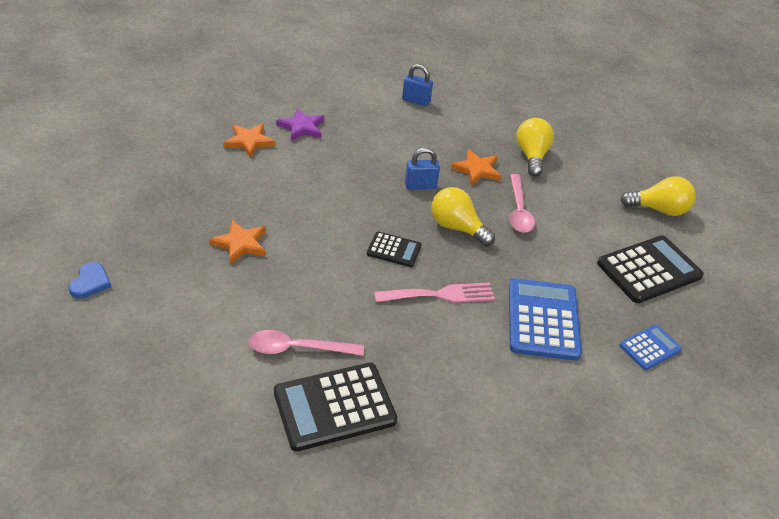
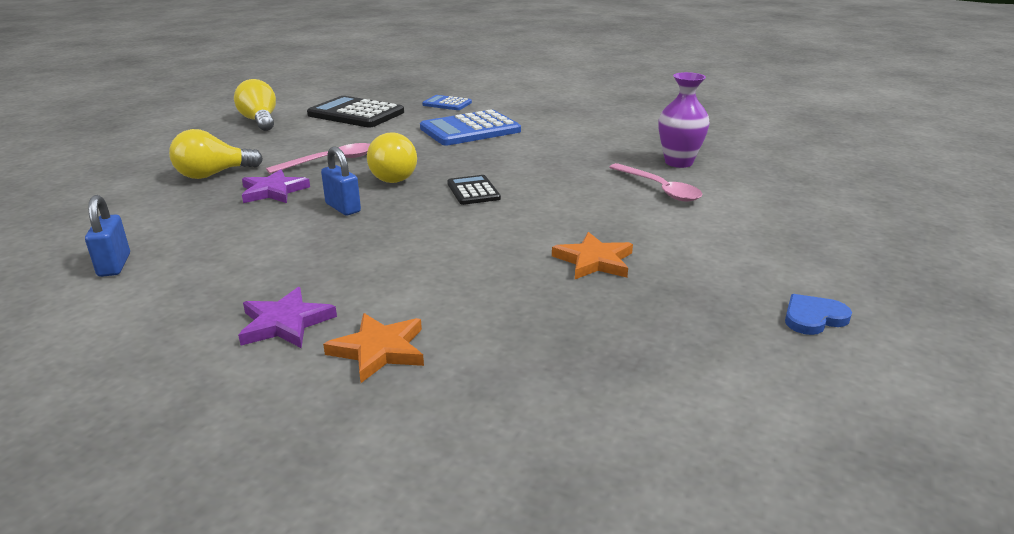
camera: 120 degrees left, 15 degrees down
(334, 407) = (678, 162): black calculator -> purple vase
(440, 295) = (501, 162): pink fork -> none
(477, 170) = (273, 191): orange star -> purple star

